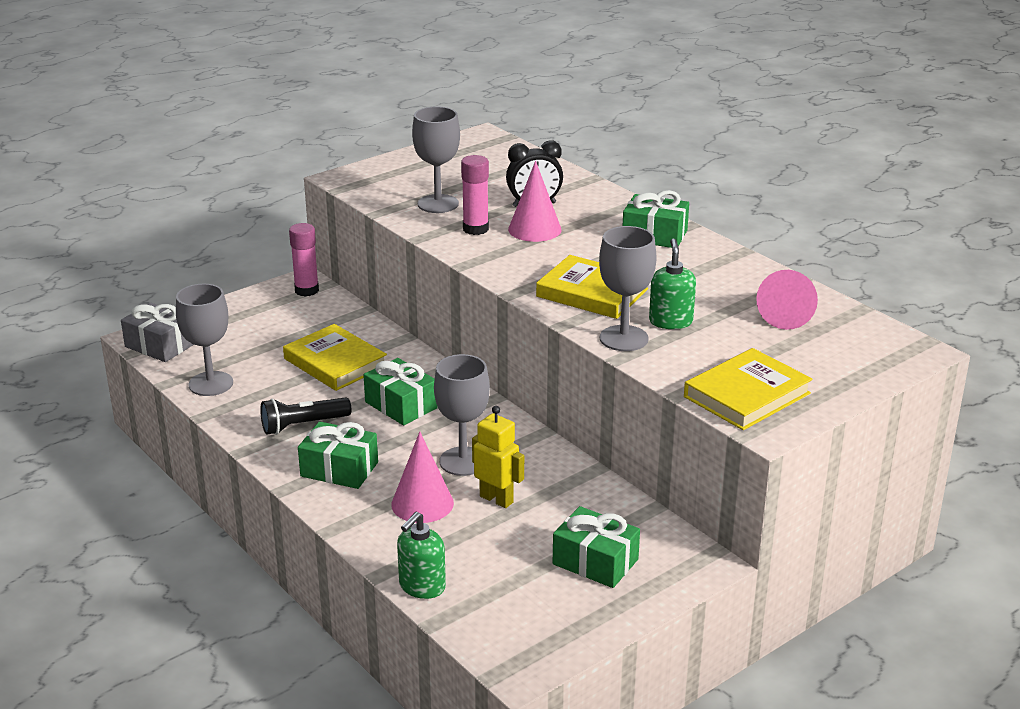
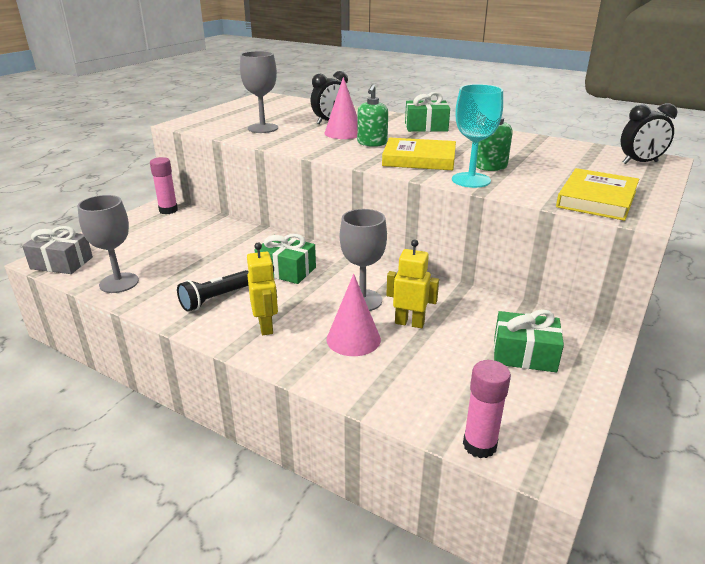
camera: 20 degrees left, 0 degrees up
(335, 363) = (216, 251): yellow book -> none
(339, 469) = (266, 326): green gift -> yellow robot
(422, 586) = (404, 411): green soap dispenser -> green soap dispenser (372, 143)
(475, 229) = (302, 137): pink glue stick -> pink glue stick (479, 445)
(624, 338) = (471, 180): grey goblet -> turquoise goblet
(787, 314) = (559, 153): pink cone -> none
(879, 349) = (640, 162): none -> black clock

